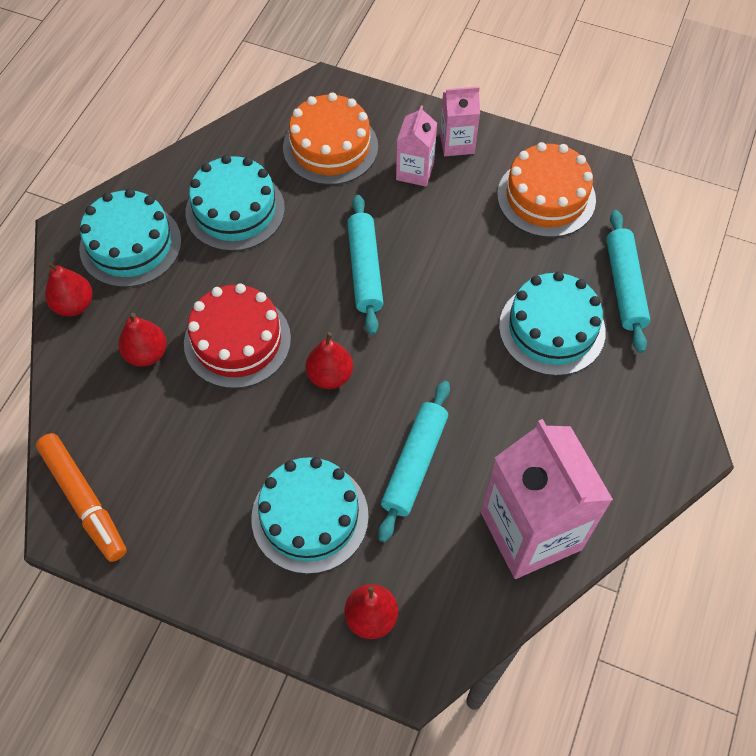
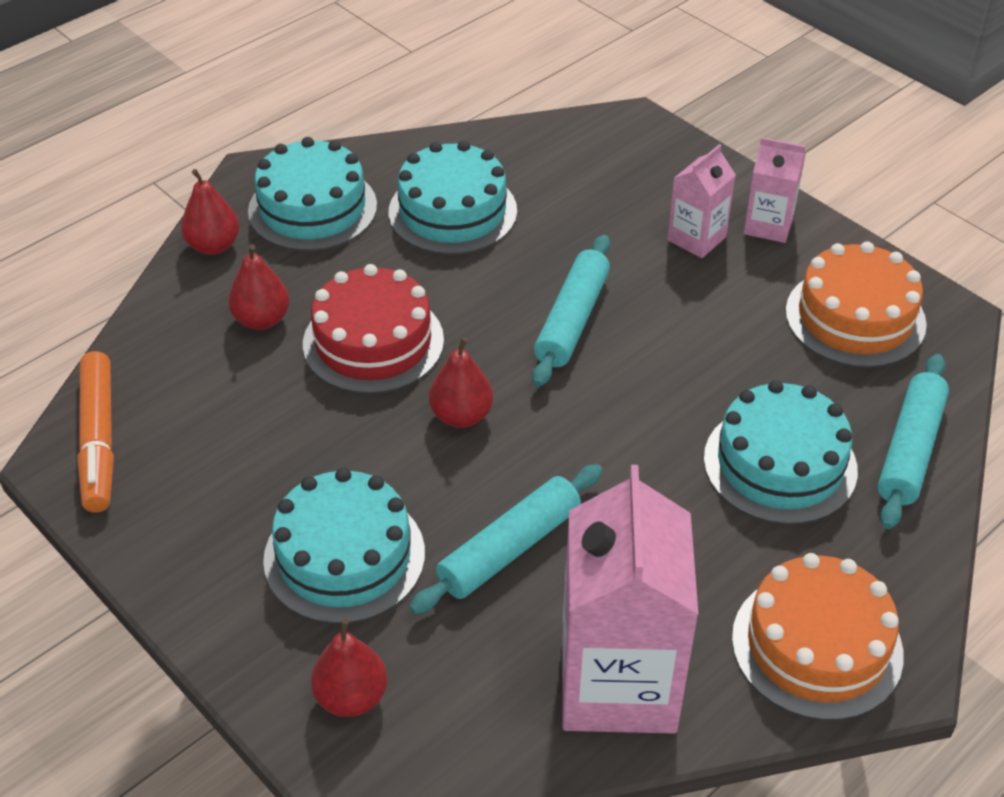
camera: 25 degrees right, 15 degrees down
(330, 147) = (605, 183): orange cake -> orange cake (817, 645)

